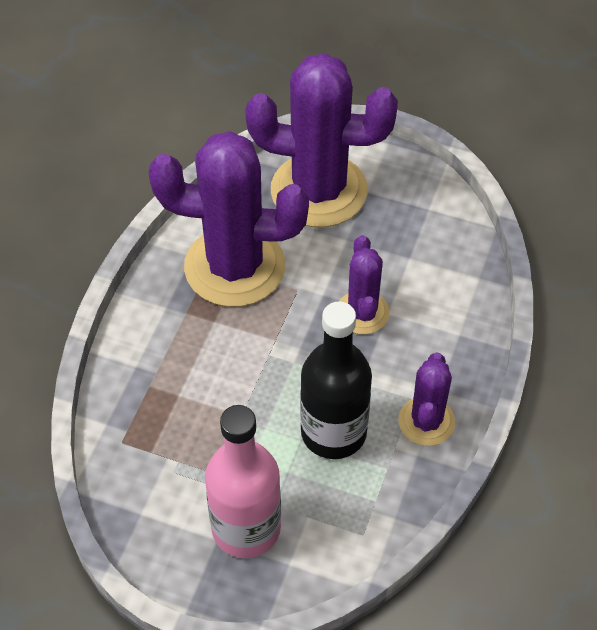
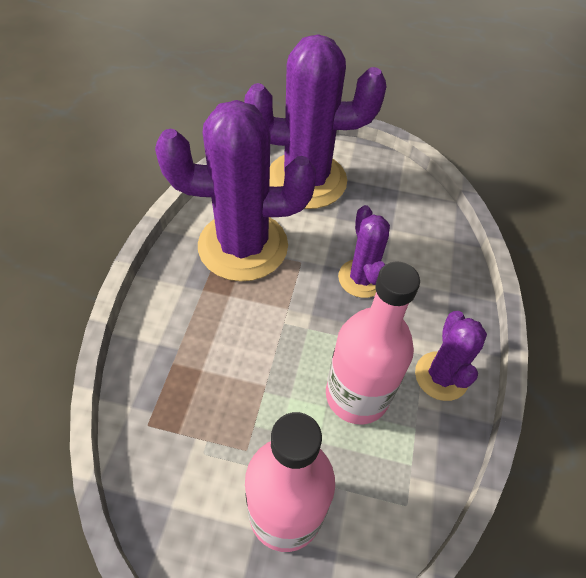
camera: 10 degrees left, 0 degrees up
(333, 432) = (357, 395): black bottle -> pink bottle

